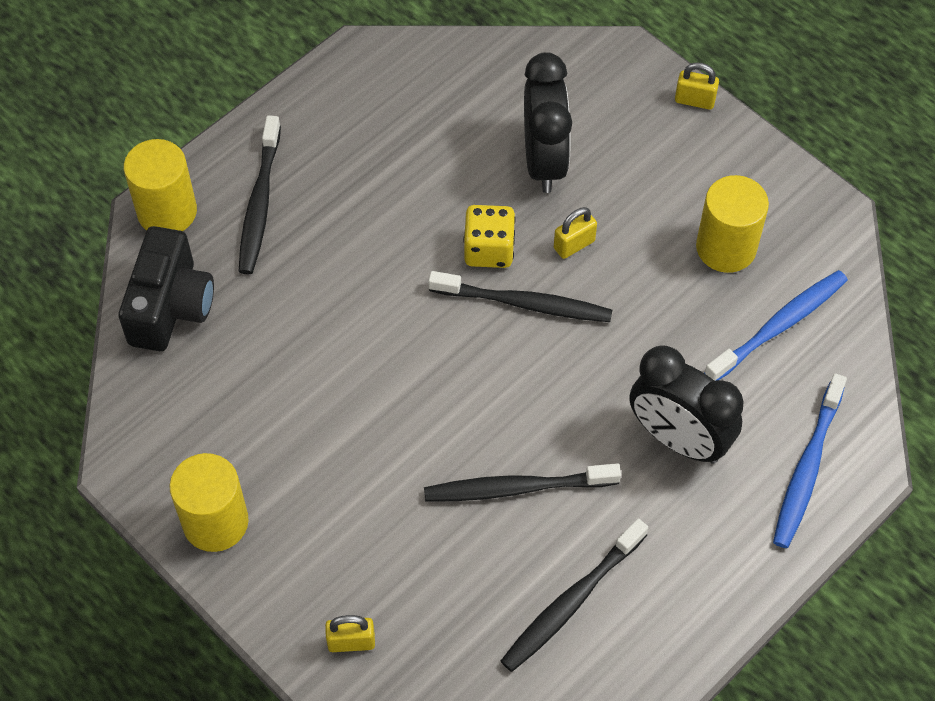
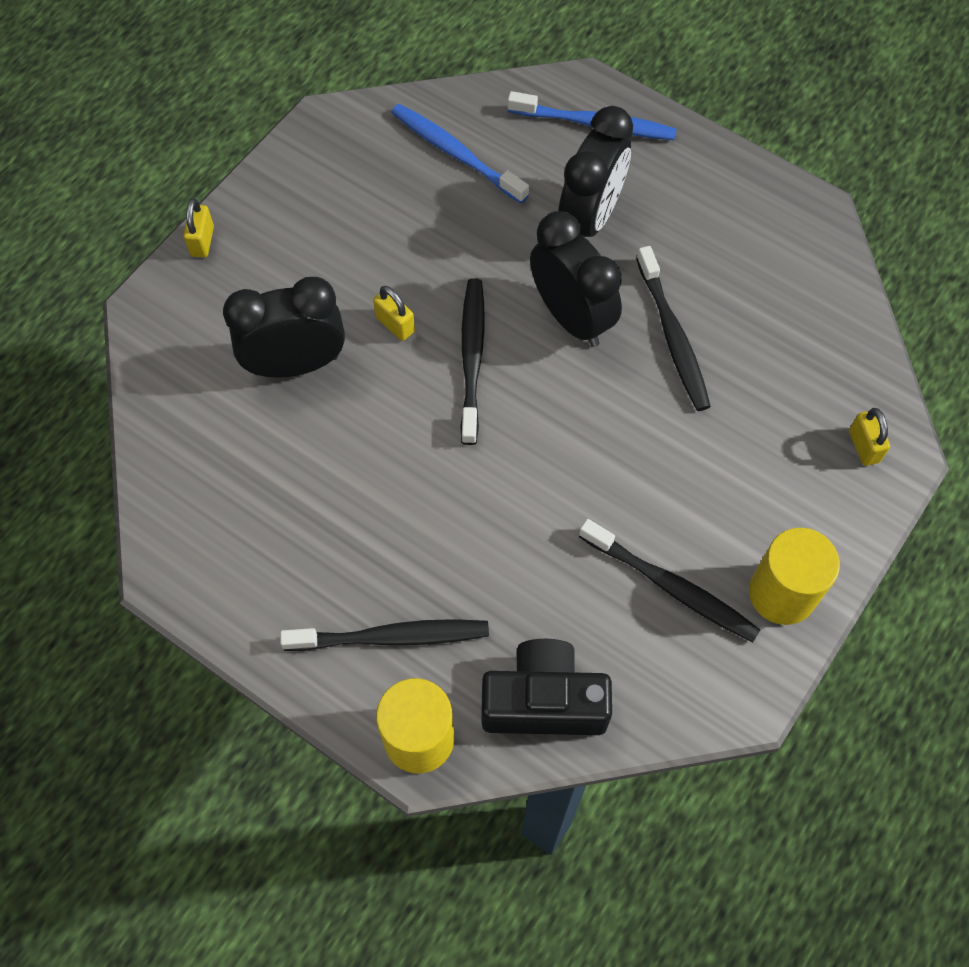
camera: 100 degrees left, 5 degrees up
(489, 250) = (414, 399): yellow dice -> none
(556, 398) = (571, 317): none -> black clock
(571, 602) = (770, 280): black toothbrush -> black toothbrush (671, 587)
(726, 247) = (377, 200): yellow cylinder -> none

